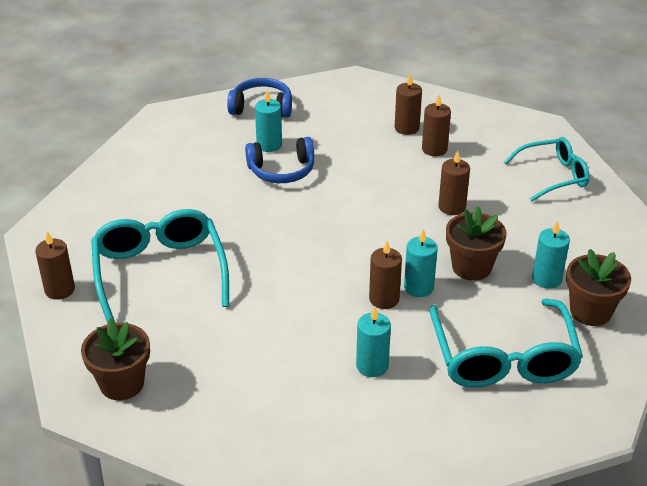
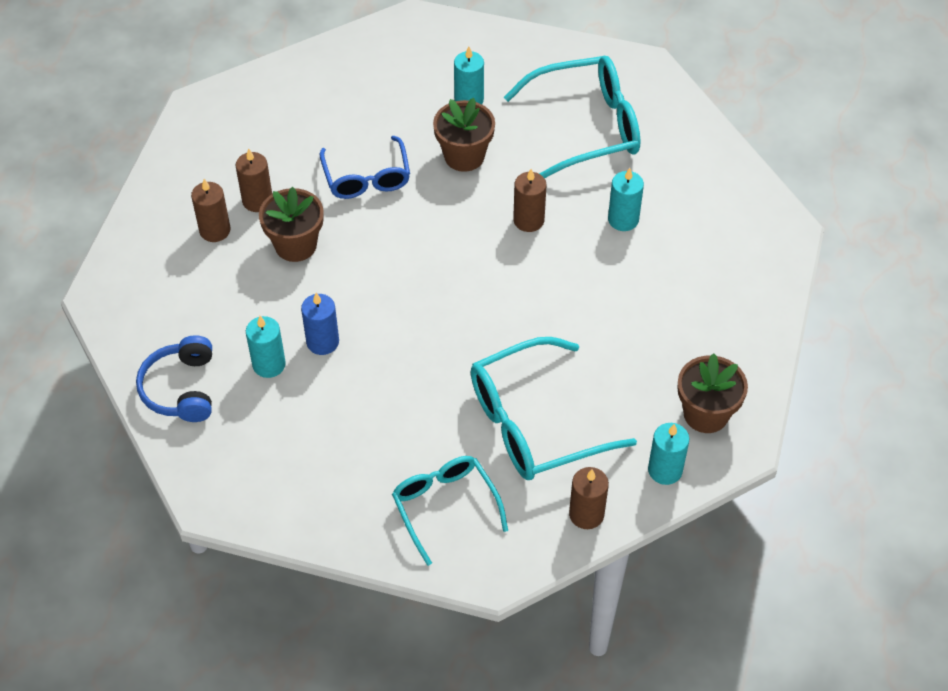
camera: 100 degrees left, 15 degrees up
(282, 171) = (322, 342): blue headphones -> blue candle
(418, 287) = (504, 195): turquoise candle -> turquoise candle (665, 470)
(452, 207) = (366, 178): brown candle -> blue glasses
(553, 176) = (296, 97): turquoise glasses -> turquoise glasses (445, 507)
(590, 311) = (508, 69): brown flower pot -> brown flower pot (295, 245)

